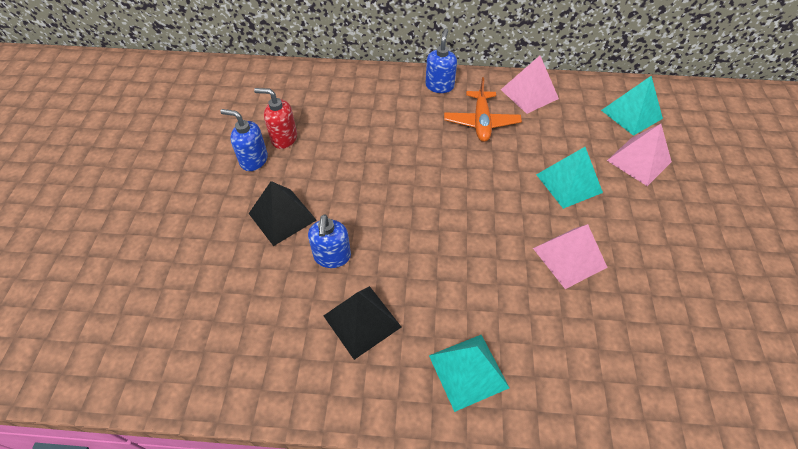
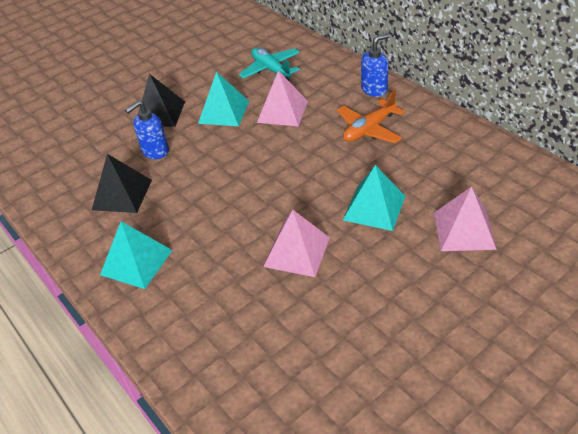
camera: 50 degrees right, 10 degrees down
(253, 160) = (188, 74): blue soap dispenser -> none
(284, 138) = (221, 70): red soap dispenser -> none
(331, 113) = (271, 70): none -> turquoise plane
(529, 94) = (442, 131): pink pyramid -> pink pyramid (282, 111)
(631, 114) = (517, 194): turquoise pyramid -> turquoise pyramid (224, 112)

